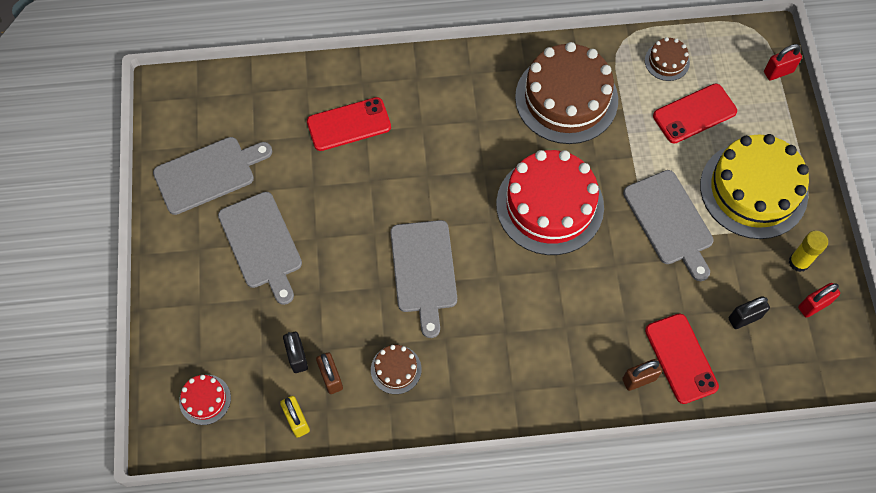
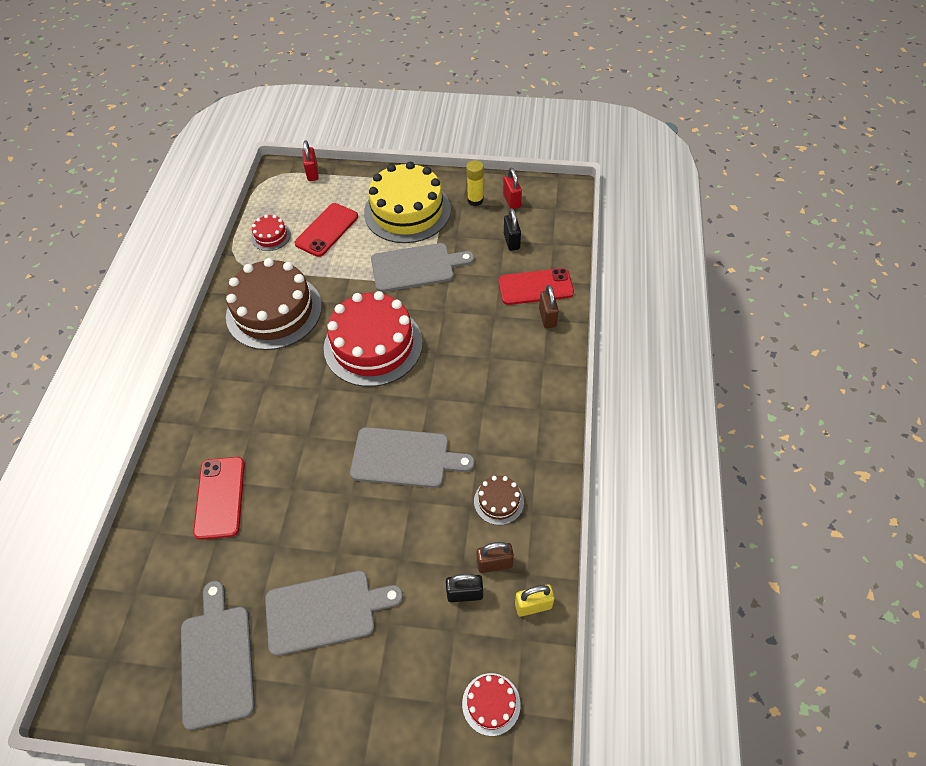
camera: 75 degrees left, 10 degrees down
(667, 61) = (271, 236): brown cake -> red cake
(694, 114) = (327, 230): red phone -> red phone turned 45 degrees clockwise

